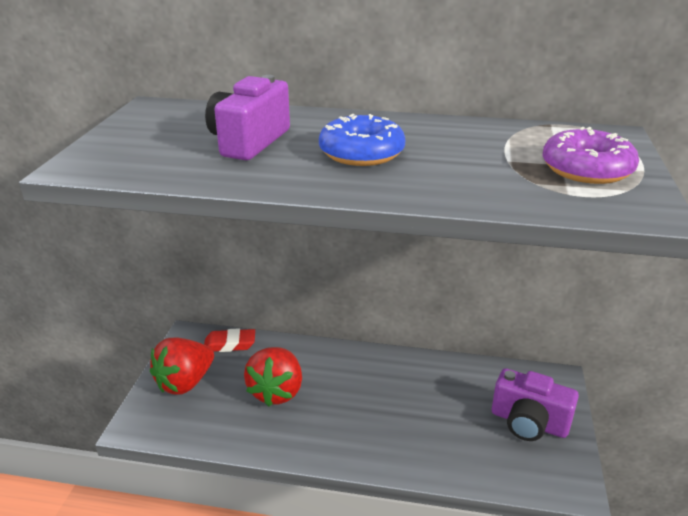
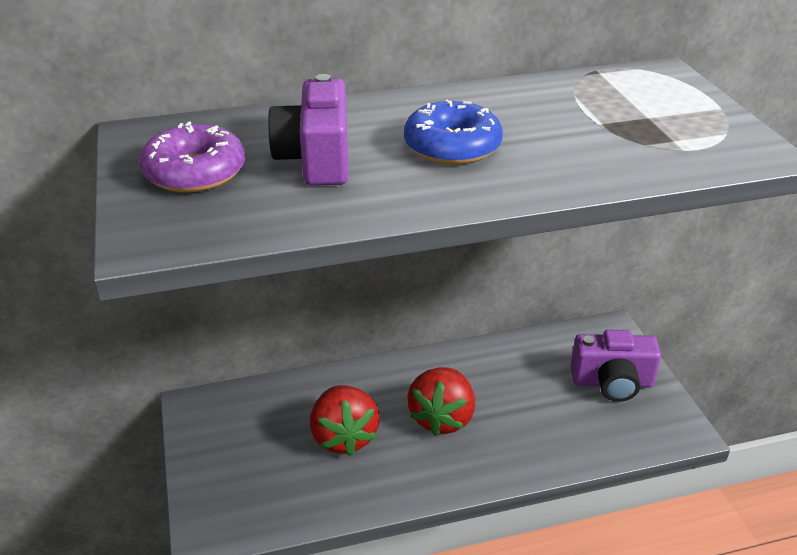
camera: 25 degrees left, 5 degrees up
(185, 383) = (230, 463): red strawberry -> red strawberry (442, 418)
(230, 344) = (251, 400): red eraser -> none
(586, 169) = (675, 118): purple donut -> purple donut (195, 172)

